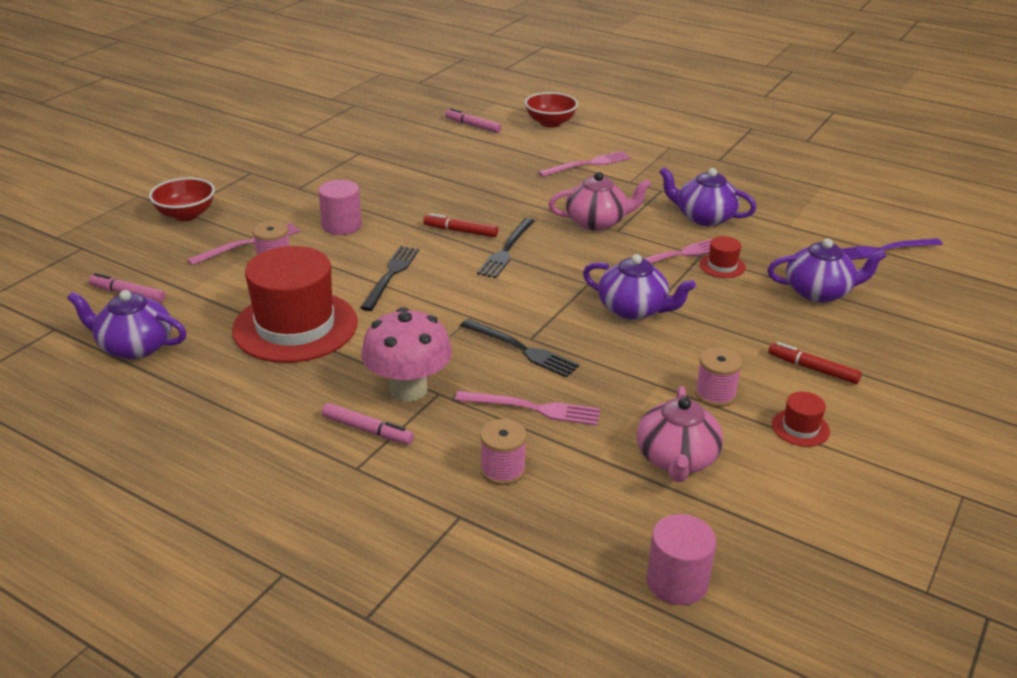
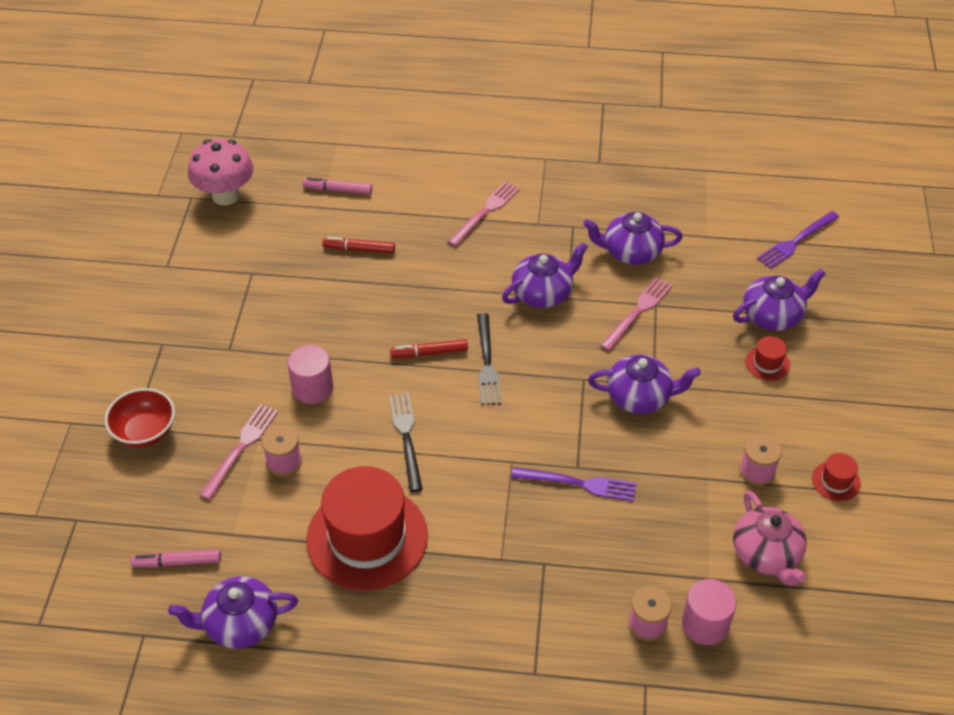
camera: 25 degrees left, 15 degrees up
(367, 430) = (515, 630): pink marker -> none
(408, 389) = (517, 570): pink mushroom -> pink mushroom (225, 195)
(521, 349) = (578, 484): black fork -> purple fork
(532, 408) = (629, 548): pink fork -> none
(550, 123) = (411, 159): red bowl -> none
(597, 222) = (543, 293): pink teapot -> purple teapot
(677, 582) = (831, 674): pink cylinder -> pink cylinder (705, 624)
(722, 266) = (680, 312): red hat -> red hat (767, 363)
(813, 369) = (813, 411): red marker -> red marker (359, 249)

